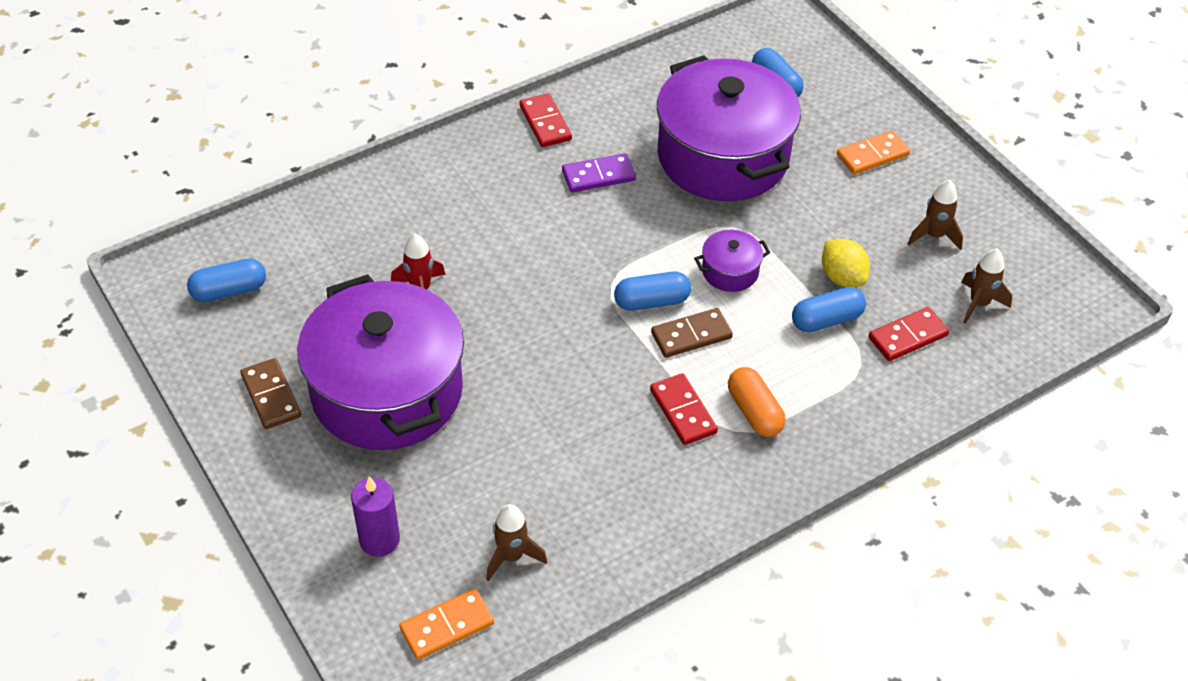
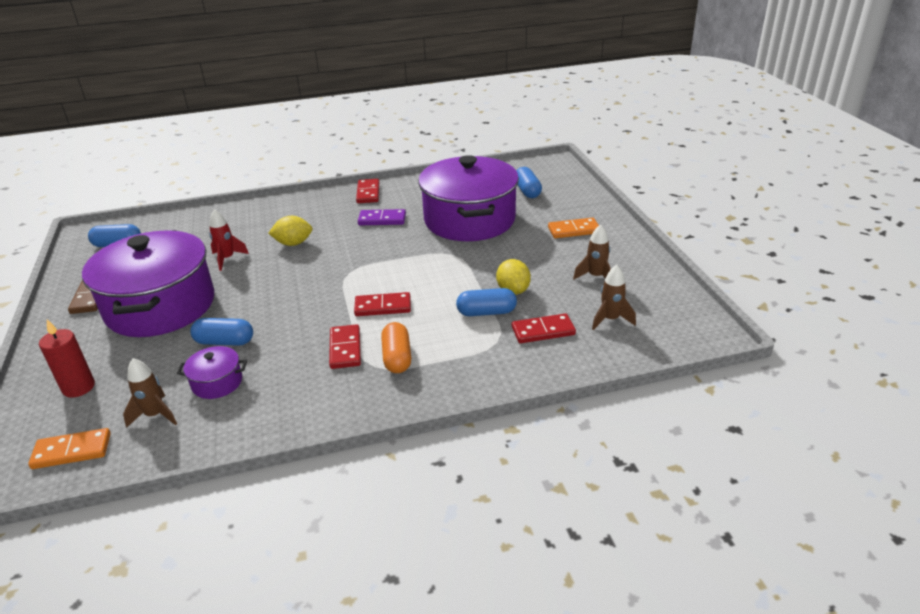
camera: 20 degrees right, 15 degrees down
(379, 540) = (79, 387): purple candle -> red candle
(497, 244) = (293, 243): none -> yellow lemon
(651, 301) = (369, 285): blue capsule -> blue capsule (225, 342)
(691, 335) = (383, 307): brown domino -> red domino
(730, 271) = (434, 276): purple pot -> purple pot (217, 382)

